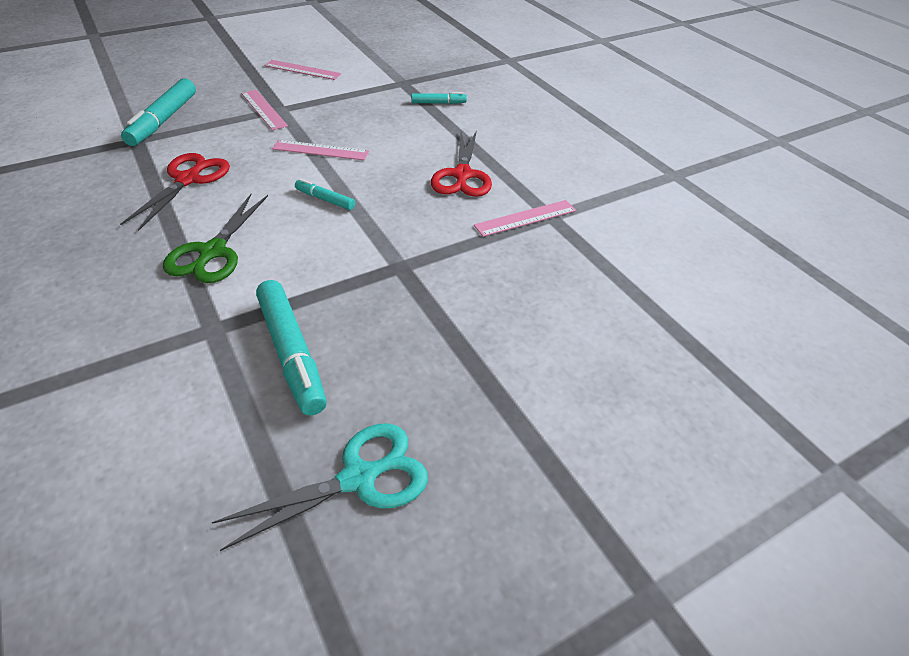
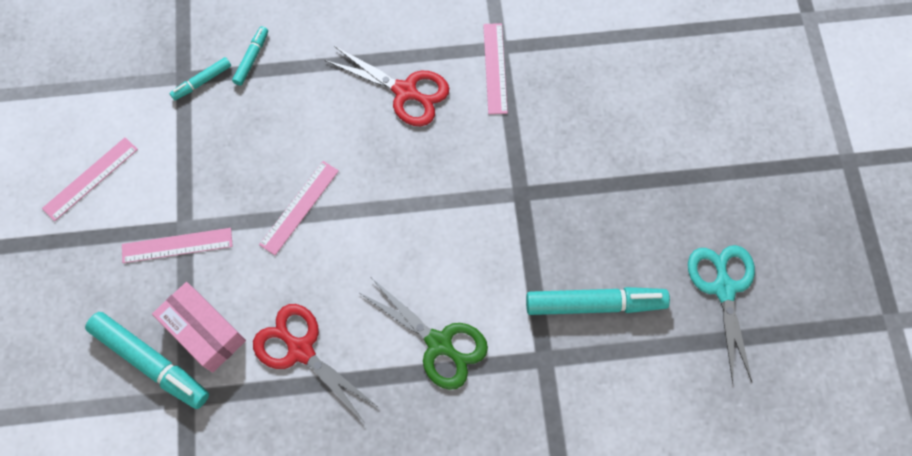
camera: 65 degrees left, 25 degrees up
(194, 135) = (204, 331): none -> pink box
(325, 199) = (394, 227): turquoise marker -> turquoise marker (202, 82)

